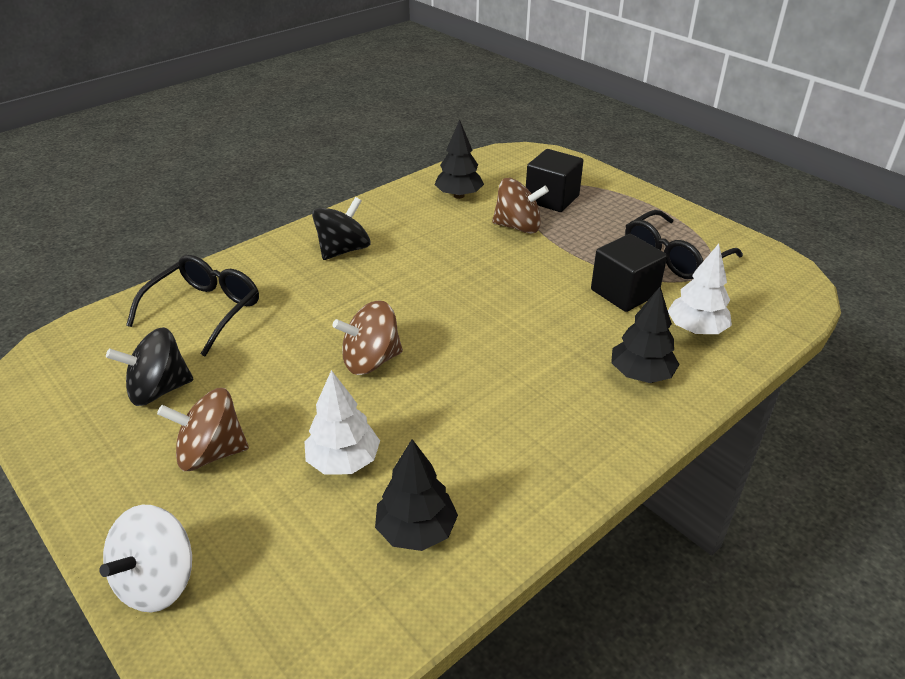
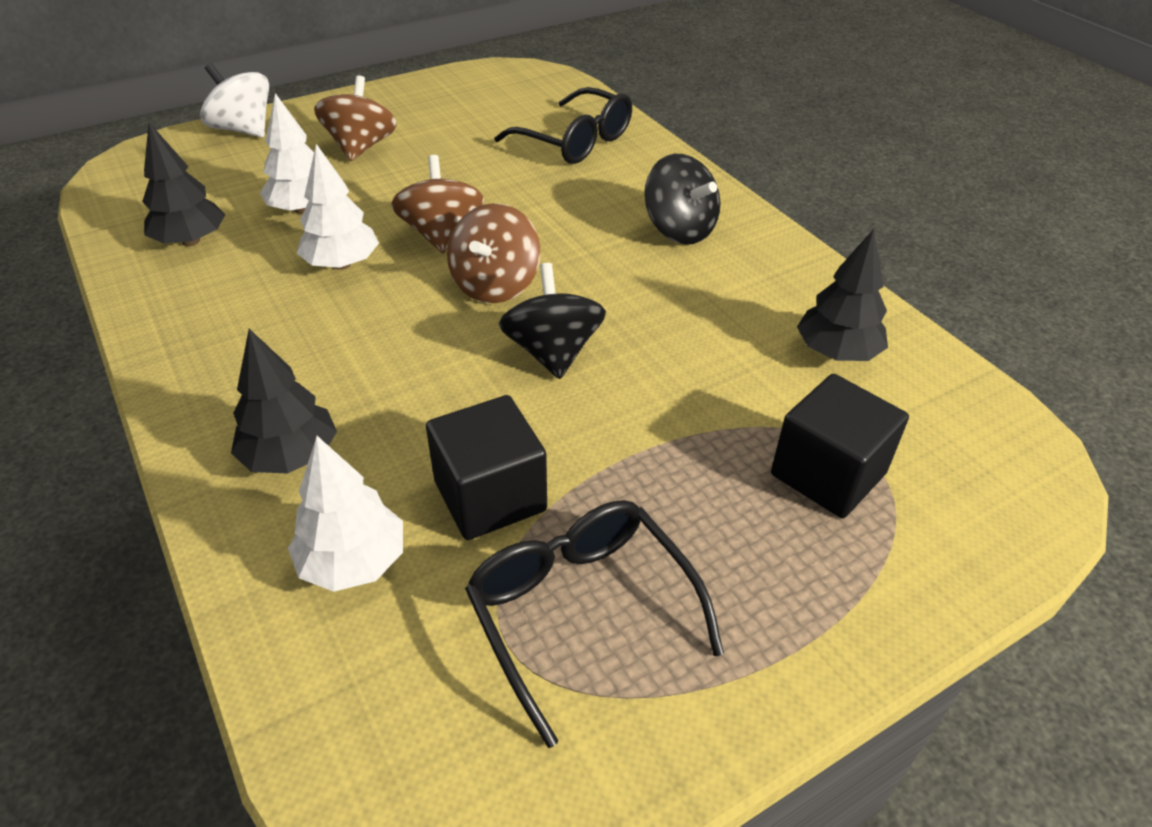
camera: 100 degrees right, 5 degrees up
(159, 390) = (459, 123): black spinning top -> black spinning top (552, 352)
(427, 408) = (341, 264): none -> white tree
(518, 227) = (723, 406): brown spinning top -> brown spinning top (495, 285)

